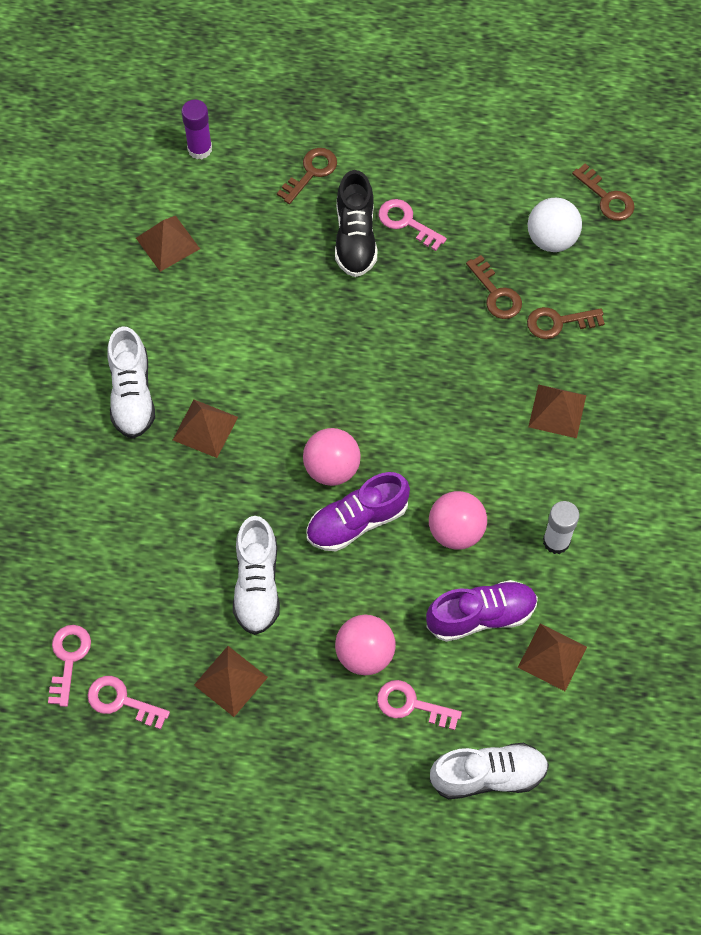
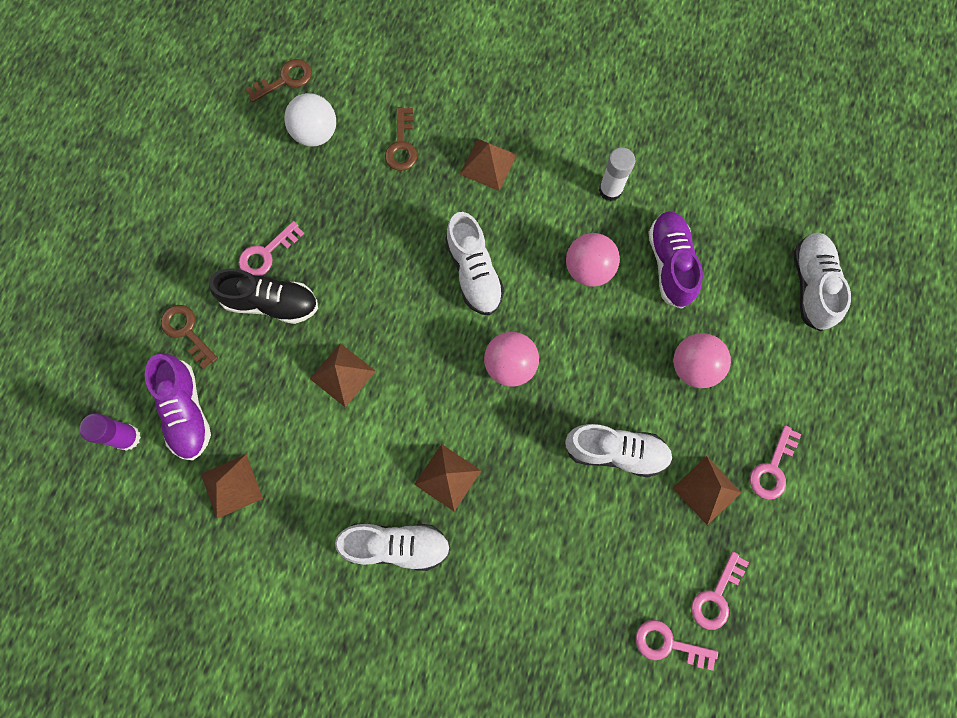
camera: 80 degrees left, 10 degrees up
(357, 521) = (566, 352): purple shoe -> purple shoe (186, 411)
(411, 705) = (744, 335): pink key -> pink key (772, 468)
(427, 417) = (474, 273): none -> white shoe
(496, 293) = (361, 190): brown key -> none
(552, 657) = (713, 215): brown pyramid -> brown pyramid (342, 375)

